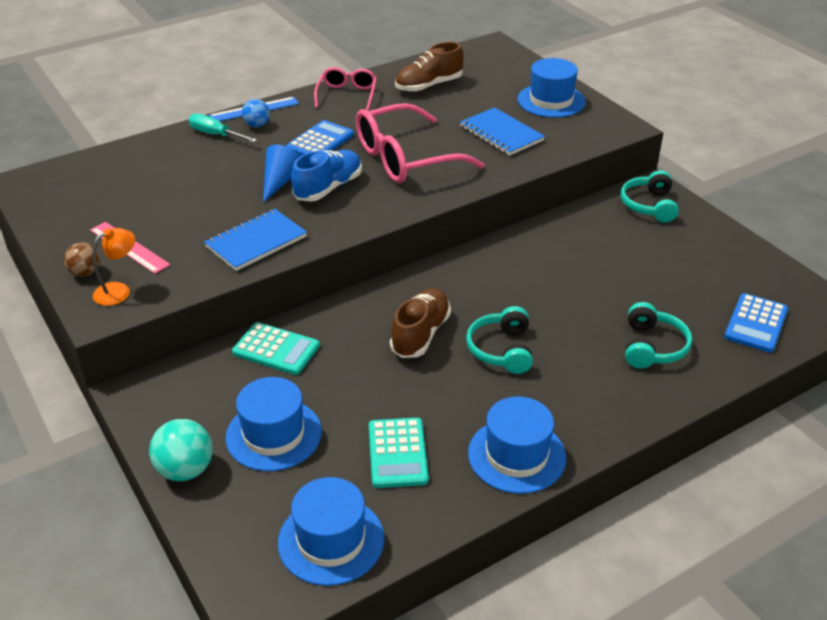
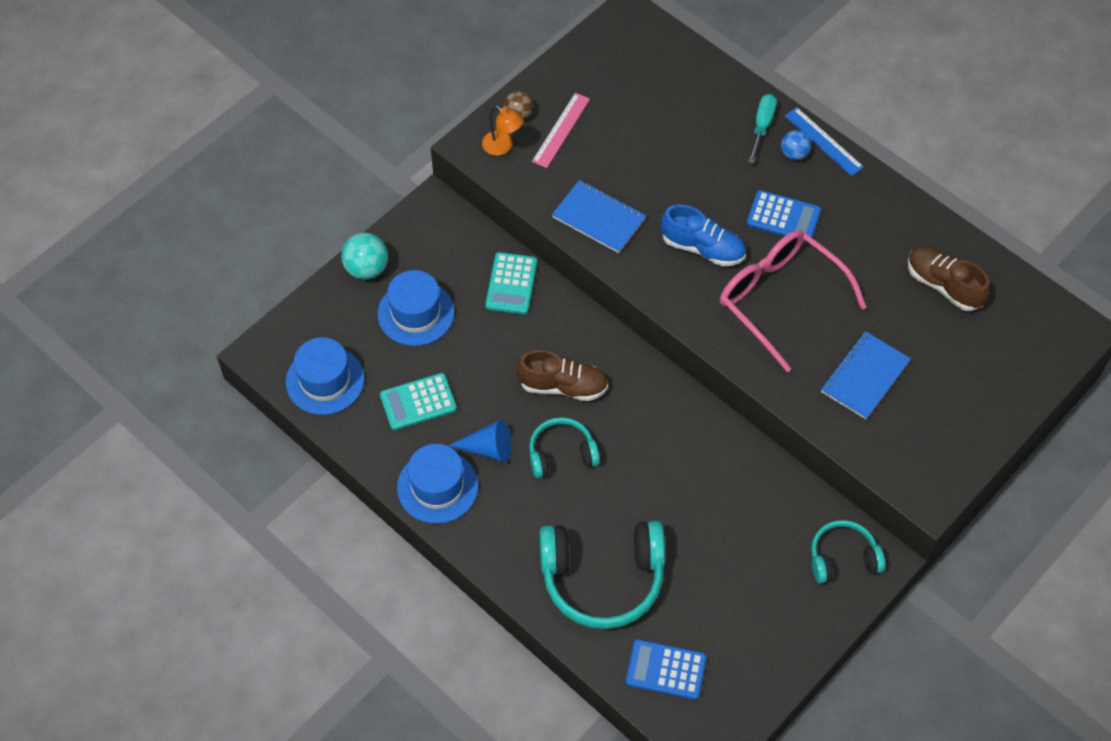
camera: 75 degrees right, 20 degrees up
(280, 182) = (699, 206): blue cone -> blue cone (488, 448)
(347, 95) = (889, 214): pink glasses -> none
(551, 101) = (960, 414): blue hat -> none
(652, 347) = (602, 578): turquoise headphones -> turquoise headphones, size x1.78

